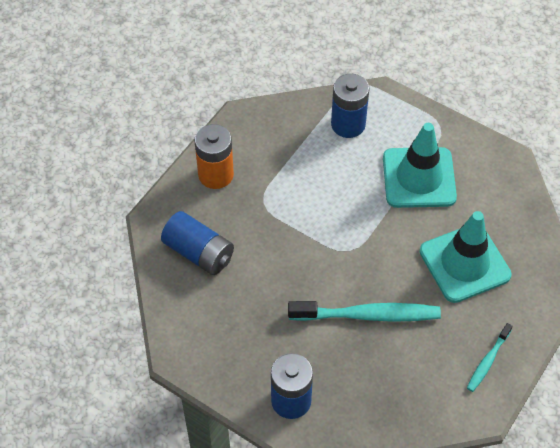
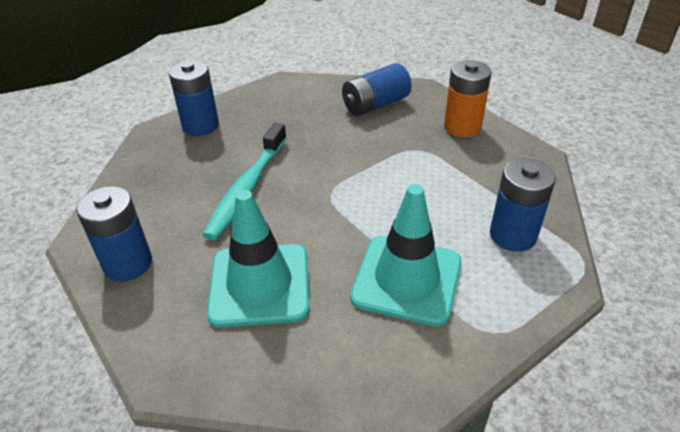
camera: 110 degrees right, 15 degrees down
(487, 361) = (128, 264): turquoise toothbrush -> blue battery

